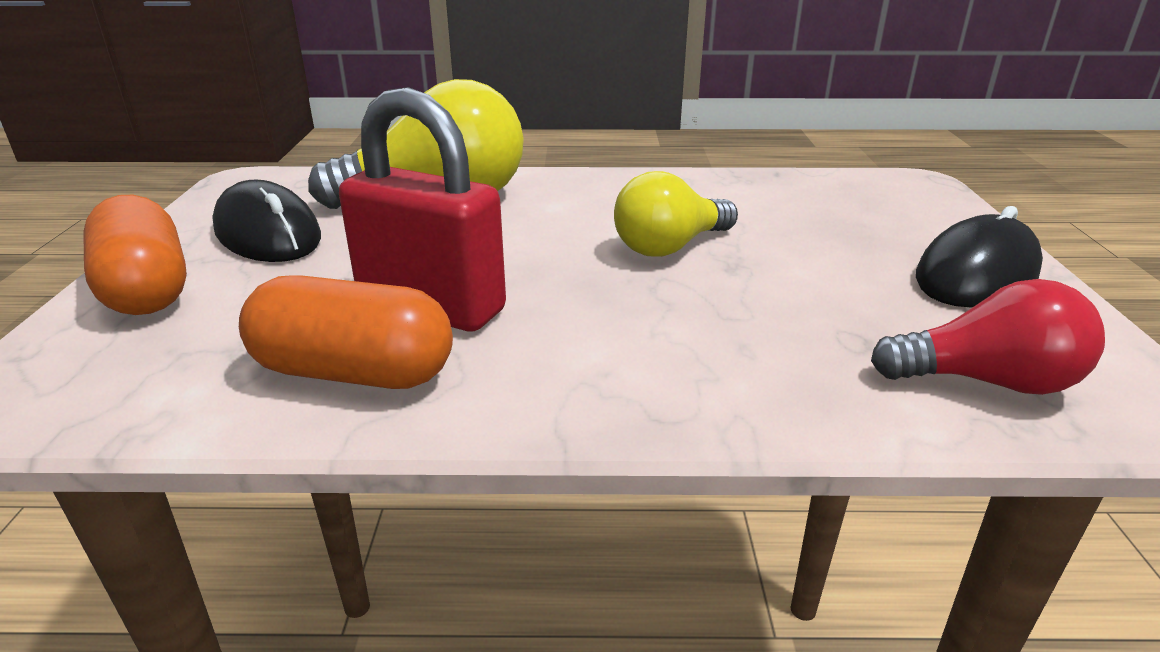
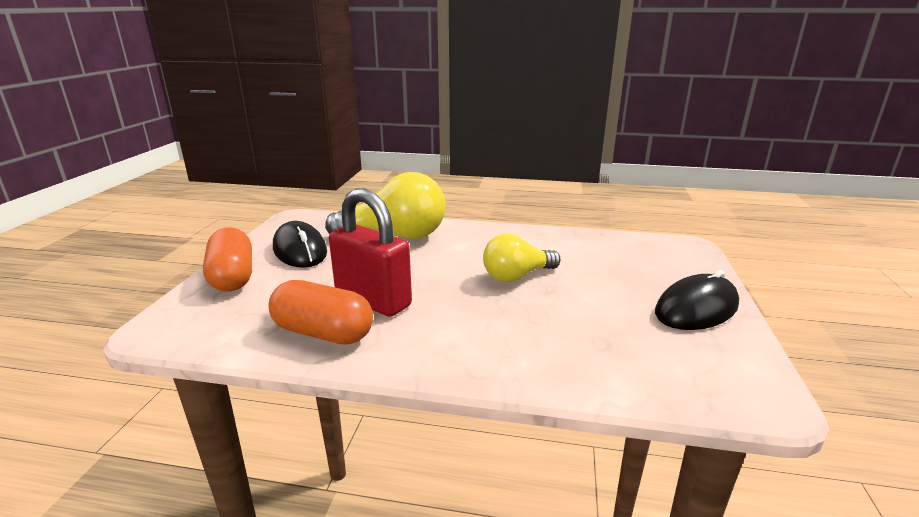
camera: 10 degrees right, 5 degrees down
(986, 381) = (668, 375): red light bulb -> none

